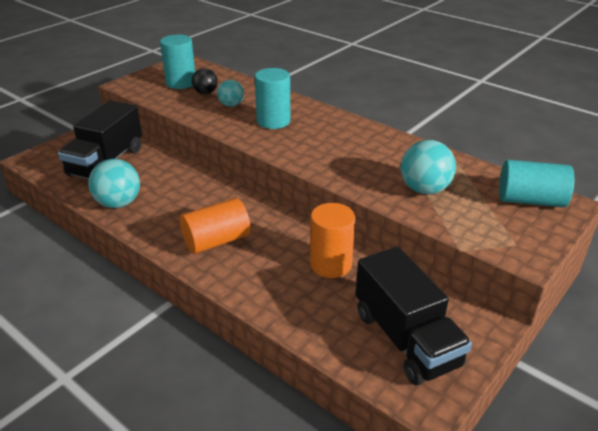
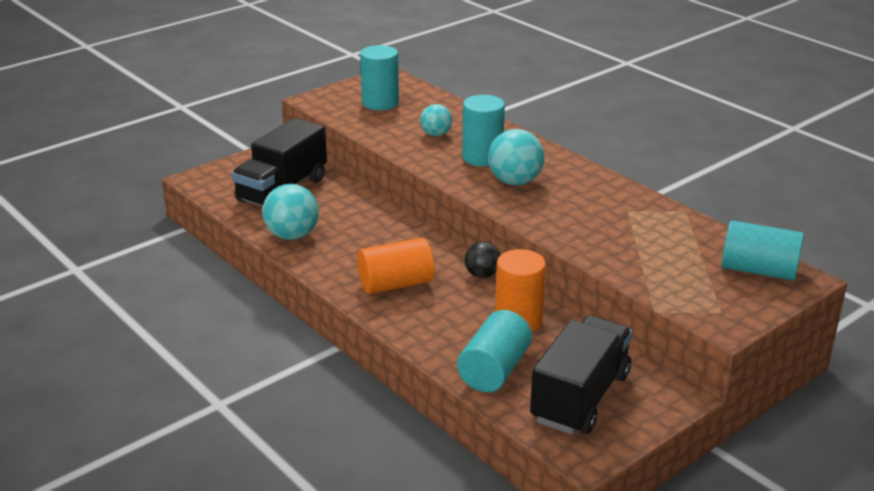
camera: 10 degrees right, 5 degrees down
(206, 93) = (408, 117): black ball -> black ball (482, 275)
(321, 319) = (494, 370): none -> turquoise cylinder
(405, 339) = (580, 397): black truck -> black truck turned 135 degrees counterclockwise
(424, 189) = (638, 247): turquoise ball -> turquoise ball (515, 182)

